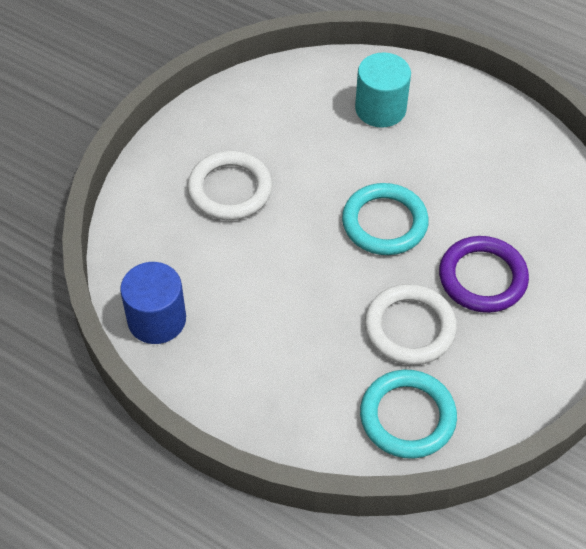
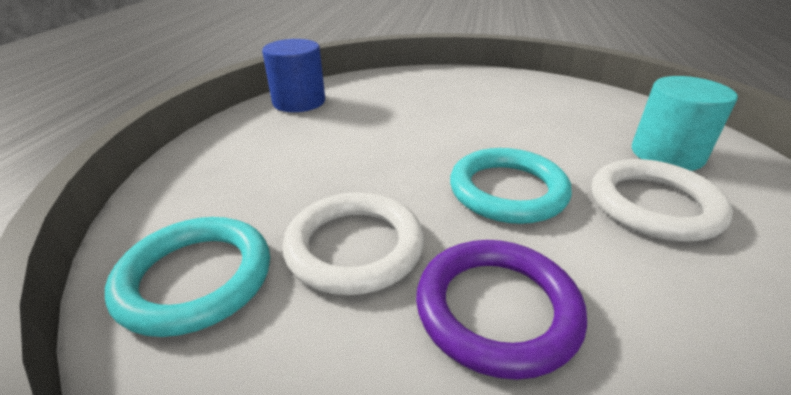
camera: 70 degrees right, 20 degrees down
(230, 189) = (459, 102): white ring -> white ring (654, 205)

